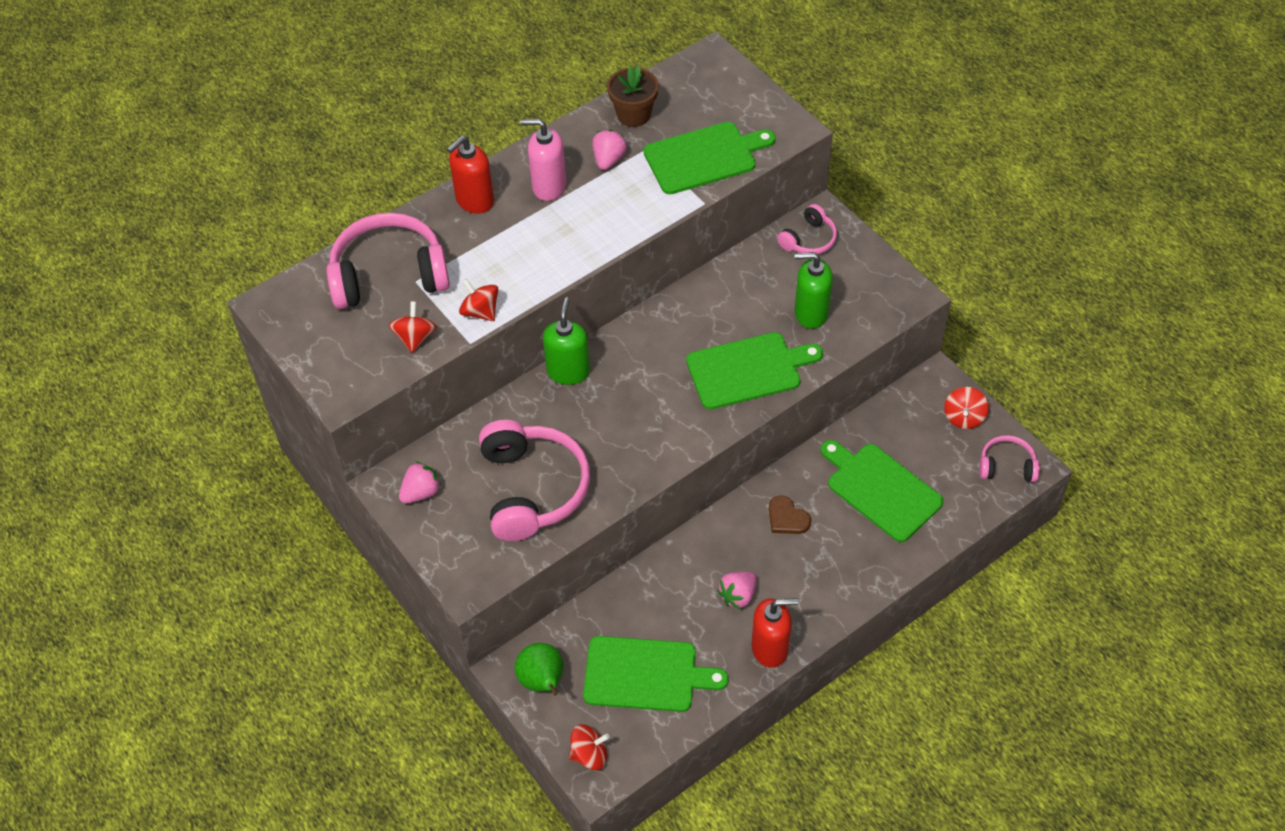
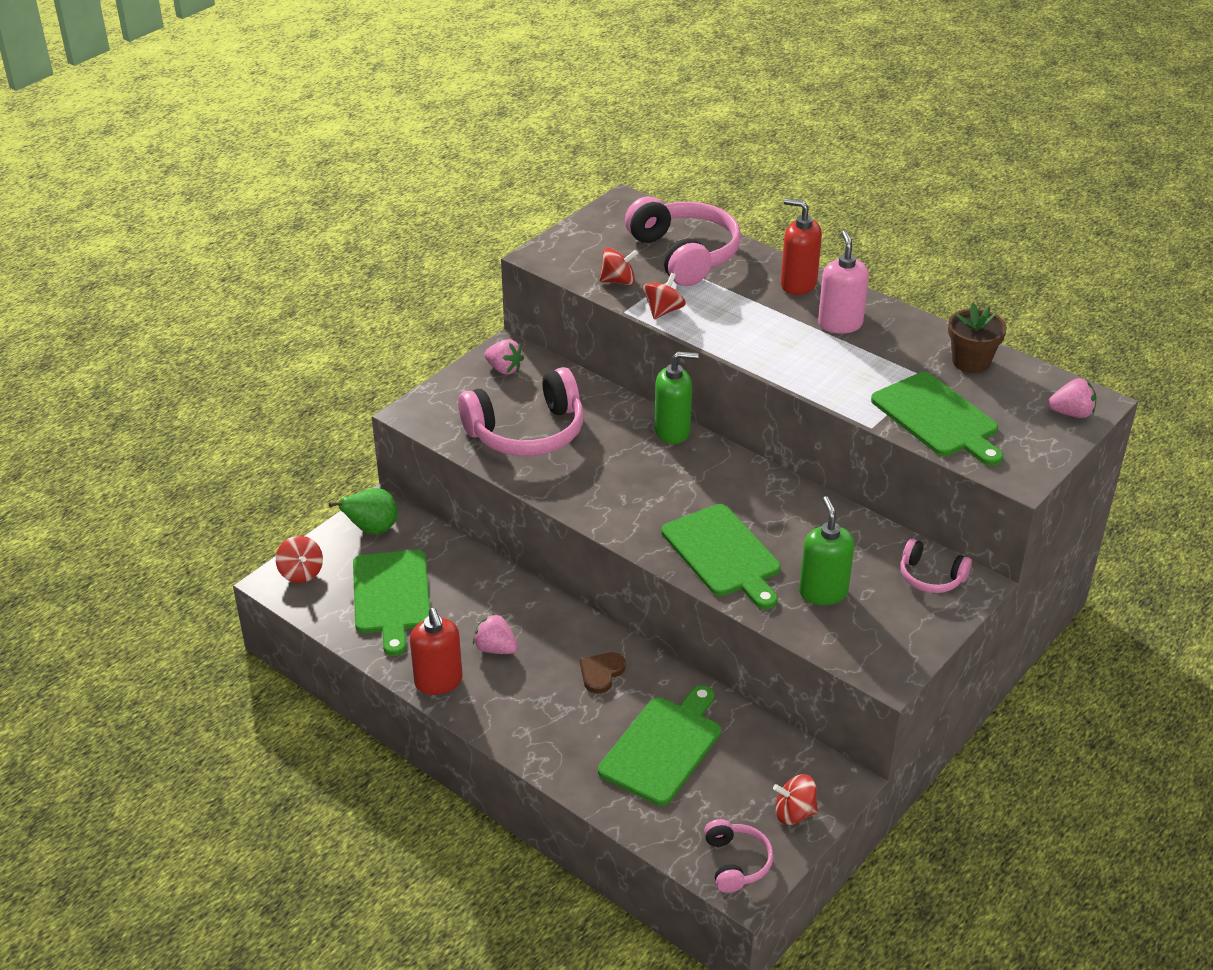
camera: 75 degrees right, 15 degrees down
(609, 159) = (897, 355): pink strawberry -> pink strawberry (1071, 413)

